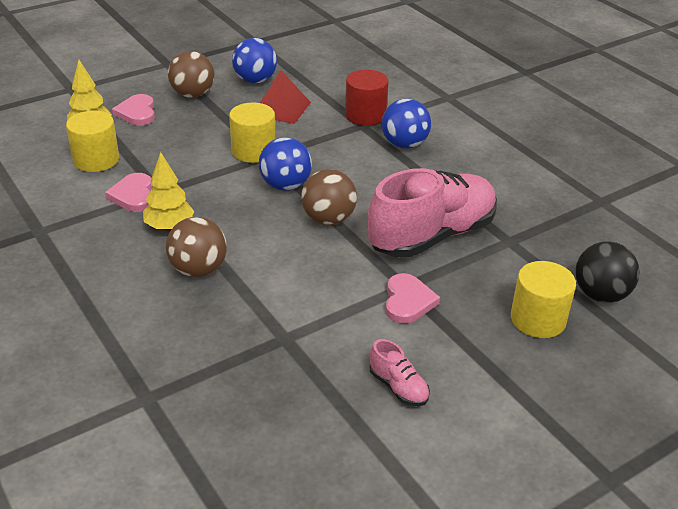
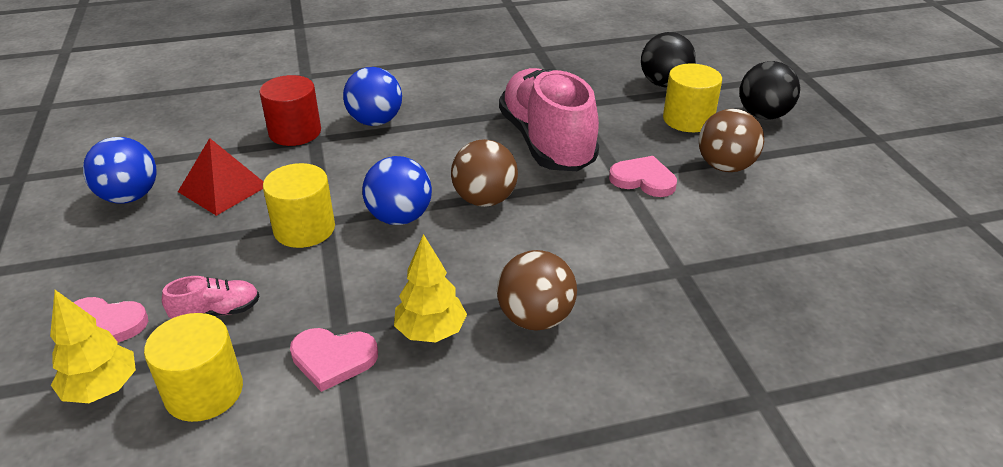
camera: 70 degrees left, 0 degrees up
(193, 94) = (108, 260): brown ball -> brown ball (725, 166)
(398, 387) = (765, 212): pink shoe -> pink shoe (217, 312)
(591, 377) = (763, 115): none -> black ball

